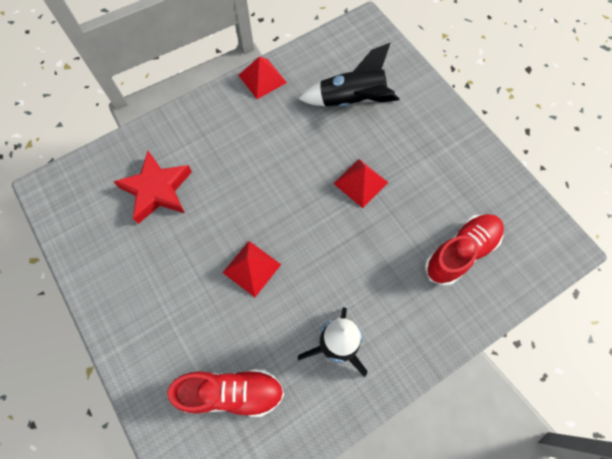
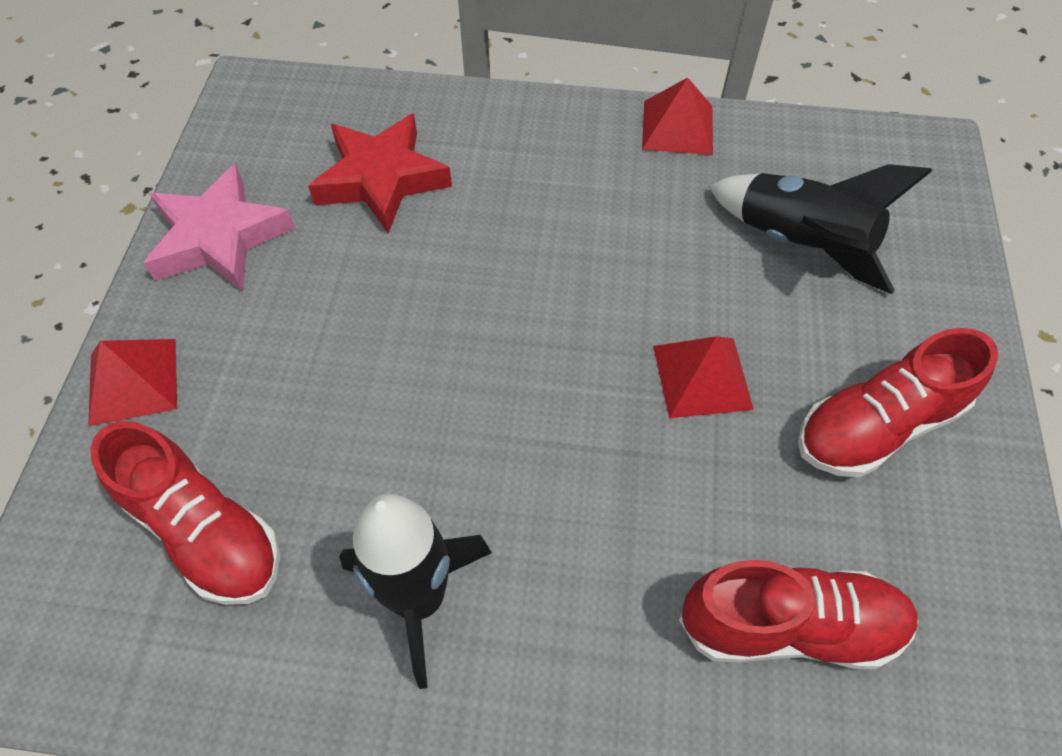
camera: 40 degrees right, 10 degrees down
(109, 270) = (219, 238): none -> pink star
(252, 268) = (407, 377): red pyramid -> red pyramid (133, 381)
(432, 157) = (877, 425): none -> red shoe

